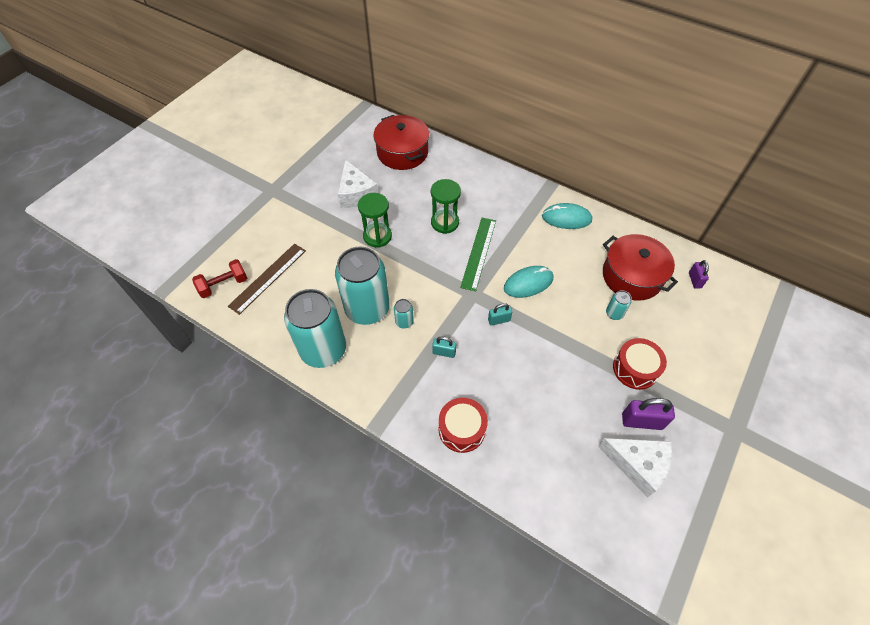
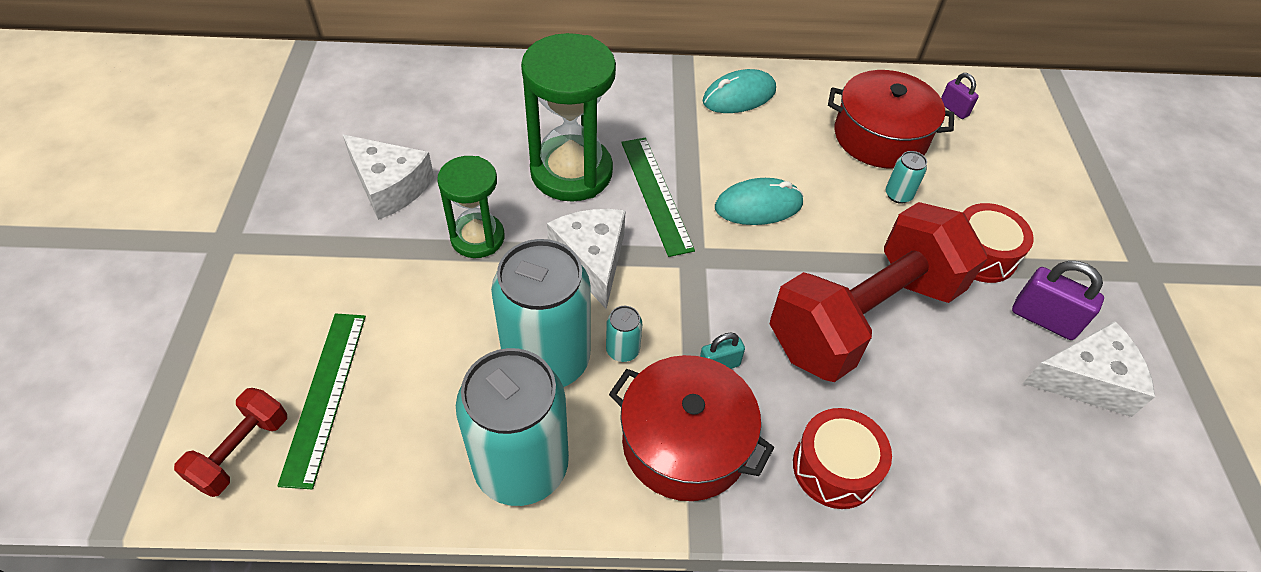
camera: 35 degrees left, 5 degrees down
(268, 278) = (325, 395): brown ruler -> green ruler
(402, 152) = (424, 95): red pot -> red pot (685, 442)
(422, 272) = (592, 260): none -> white cheese
(444, 223) = (571, 172): green hourglass -> green hourglass, size x1.64
(499, 320) = (760, 277): turquoise padlock -> none
(528, 283) = (758, 205): turquoise mouse -> turquoise mouse turned 45 degrees clockwise
(537, 368) = (864, 317): none -> red dumbbell
(641, 421) = (1044, 319): purple padlock -> purple padlock turned 60 degrees clockwise

